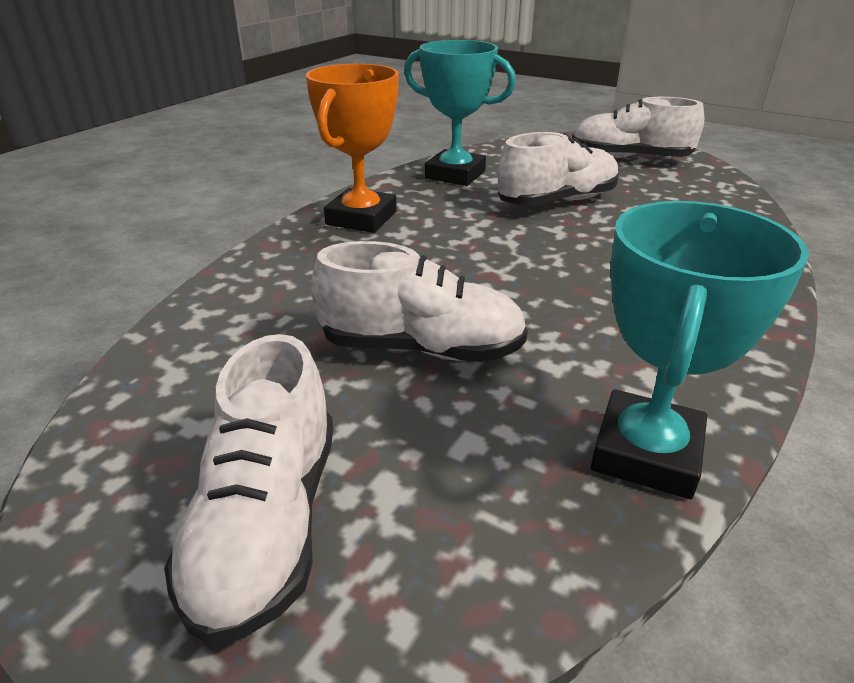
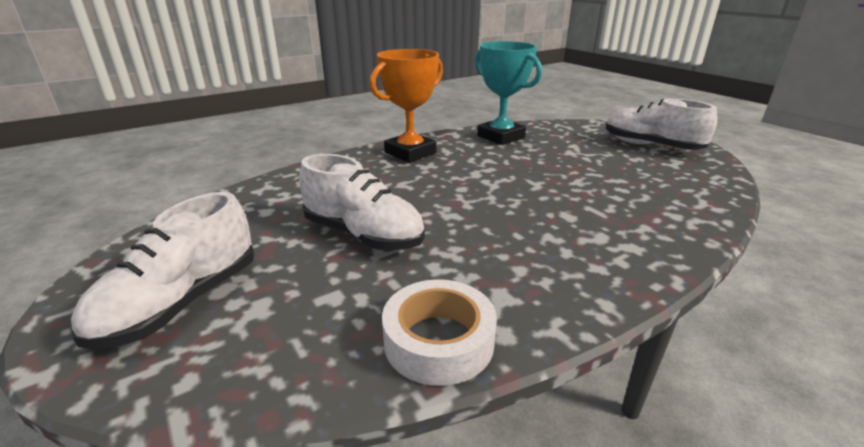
camera: 25 degrees right, 5 degrees down
(557, 201) = (557, 165): white shoe -> none
(646, 453) = (439, 341): turquoise trophy -> white tape

